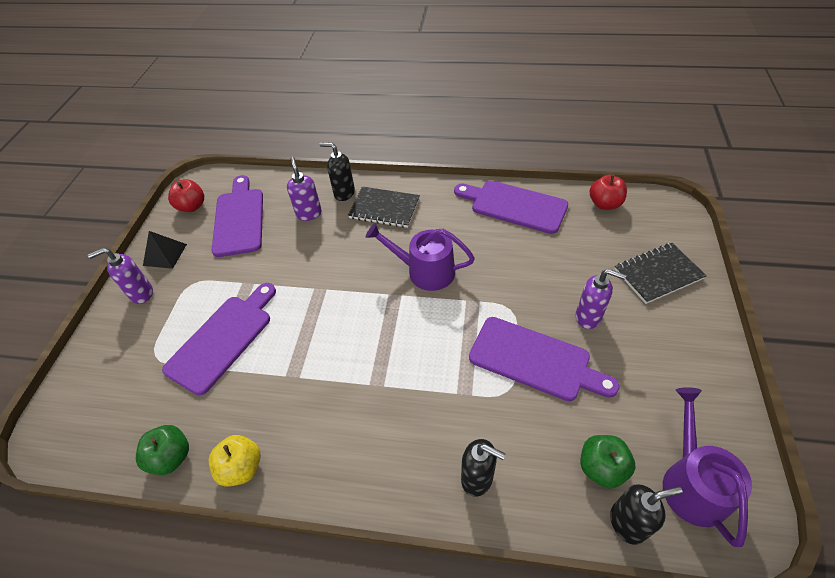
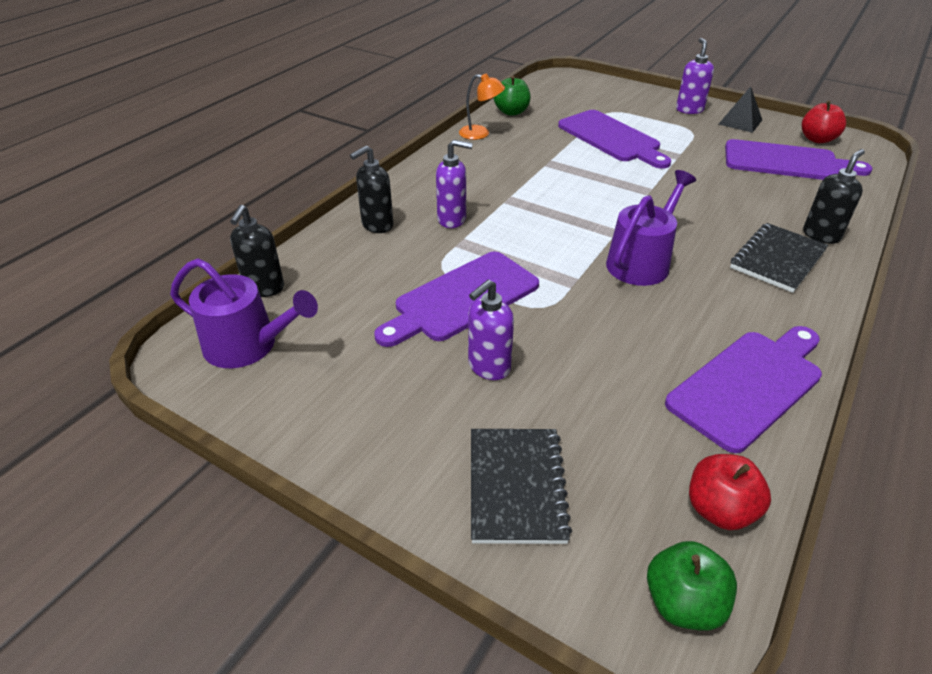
camera: 110 degrees right, 10 degrees down
(241, 467) = (480, 134): yellow apple -> orange lamp
(309, 214) = (783, 204): purple soap dispenser -> purple soap dispenser (452, 220)
(601, 468) = (318, 295): green apple -> green apple (683, 603)

